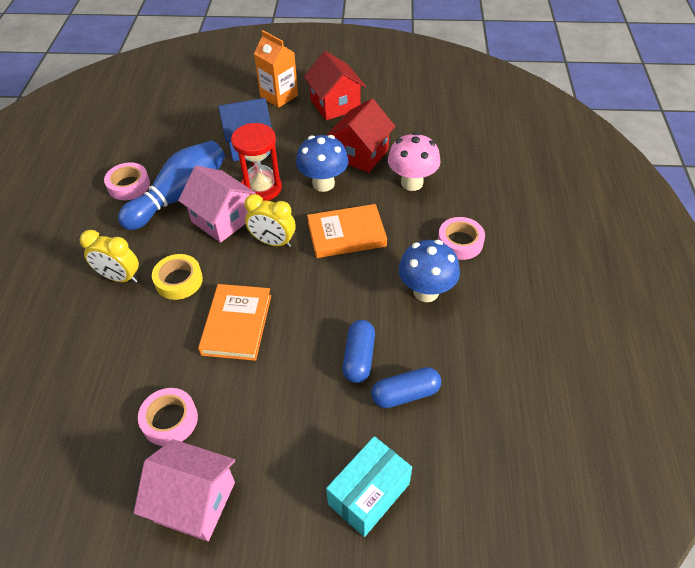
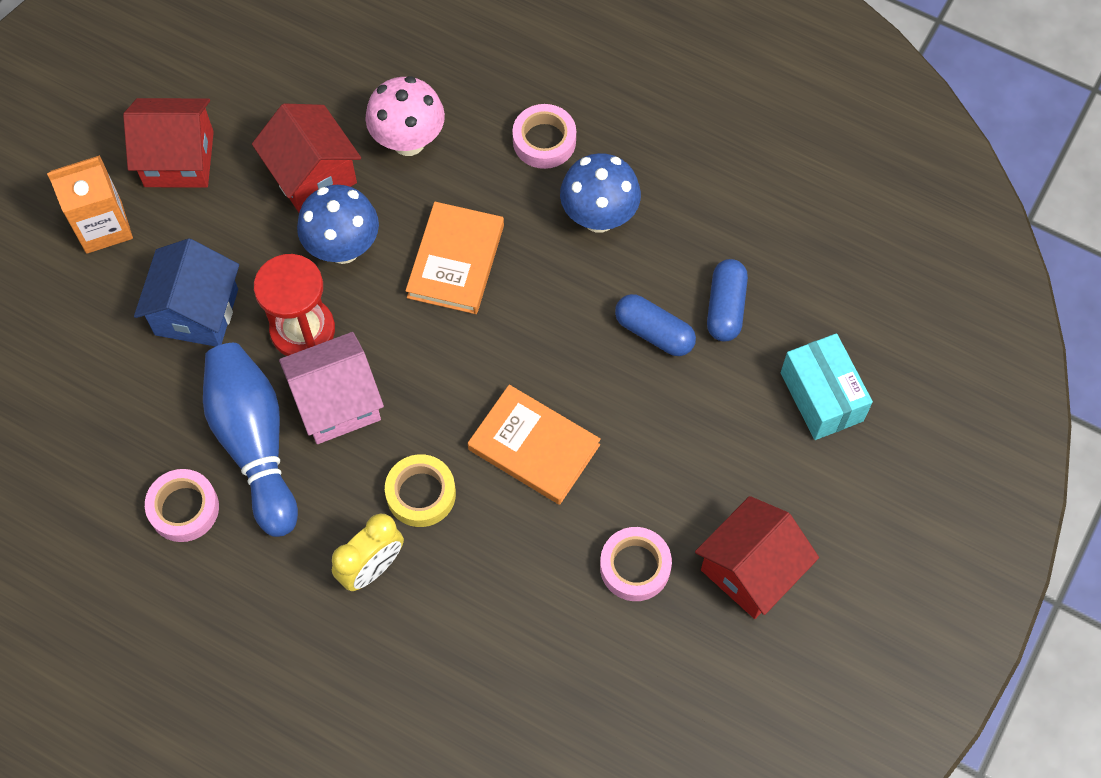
camera: 65 degrees left, 15 degrees up
(195, 501) = (750, 570): pink house -> red house
(273, 242) = (418, 354): yellow clock -> none

